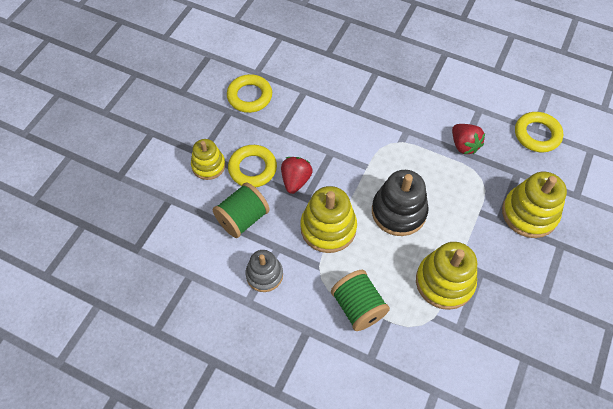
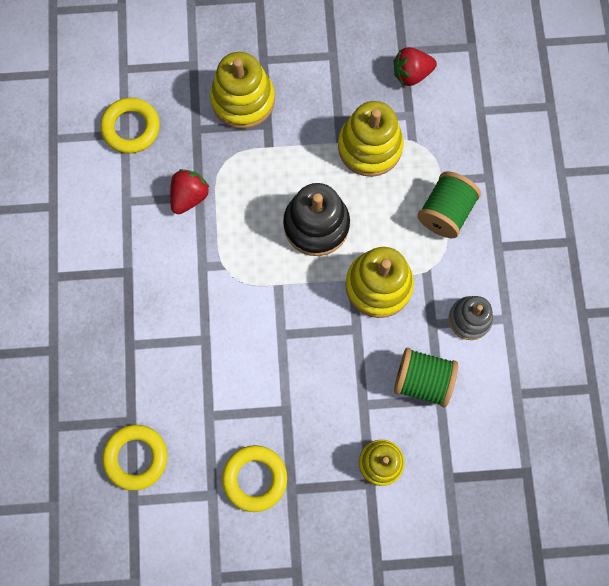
camera: 120 degrees left, 15 degrees up
(252, 168) = (354, 409): yellow ring -> yellow ring (136, 457)
(295, 180) = (341, 352): red strawberry -> red strawberry (411, 74)

